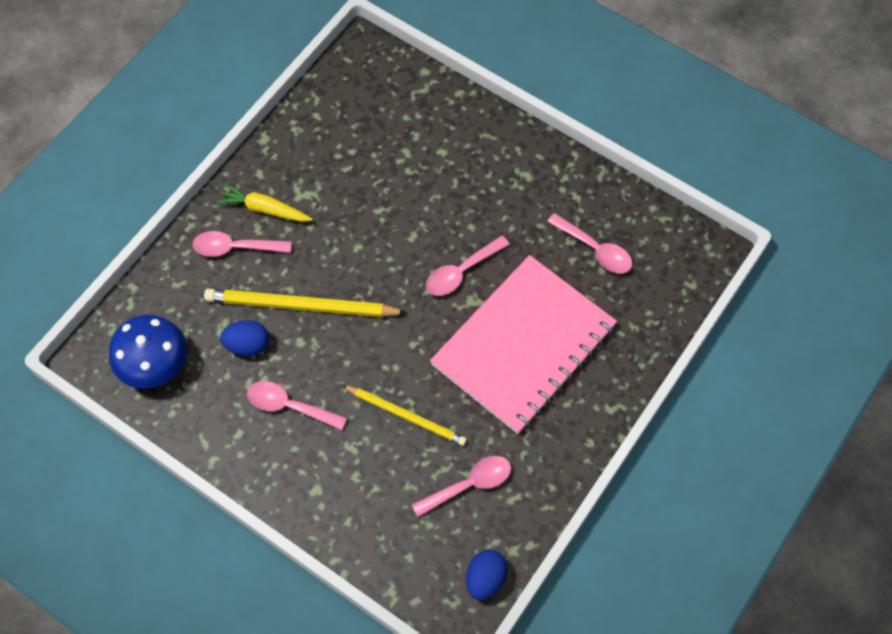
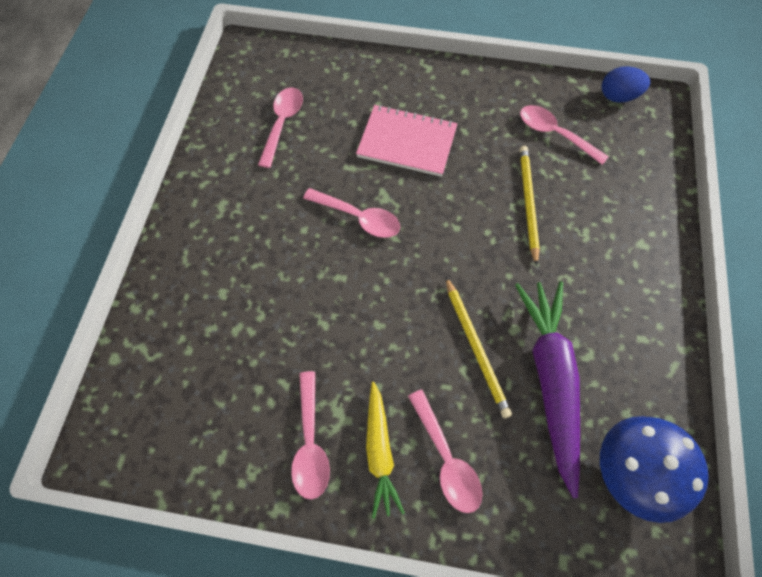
camera: 115 degrees left, 0 degrees up
(248, 345) = (550, 380): blue egg -> purple carrot
(289, 406) = (584, 305): pink spoon -> pink spoon (310, 443)
(301, 306) = (476, 348): yellow pencil -> yellow pencil, size x0.65
(523, 345) = (407, 142): pink notebook -> pink notebook, size x0.58

